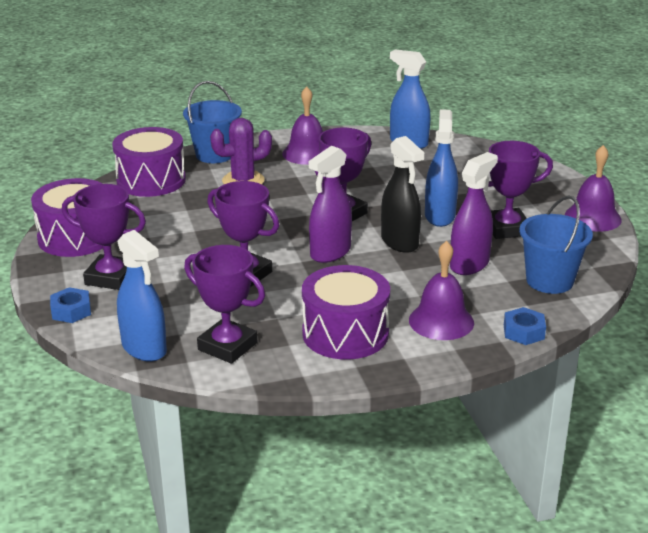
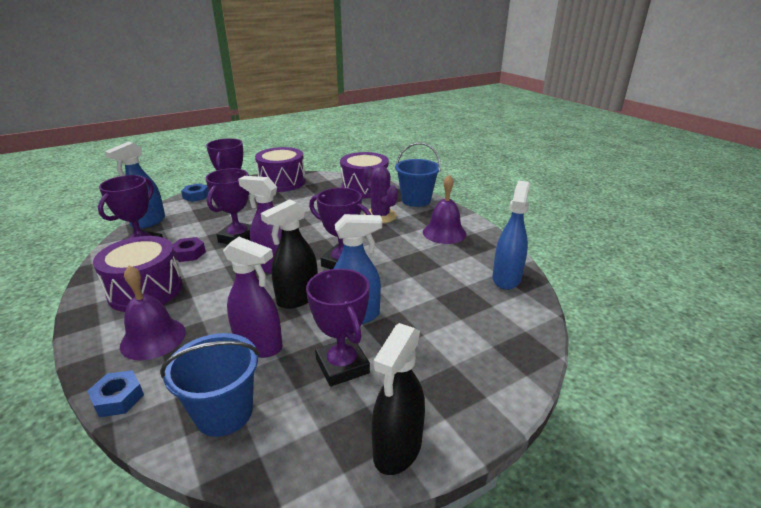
camera: 75 degrees right, 0 degrees up
(268, 309) = (189, 254): none -> purple nut
(592, 217) = (397, 448): purple bell -> black spray bottle

